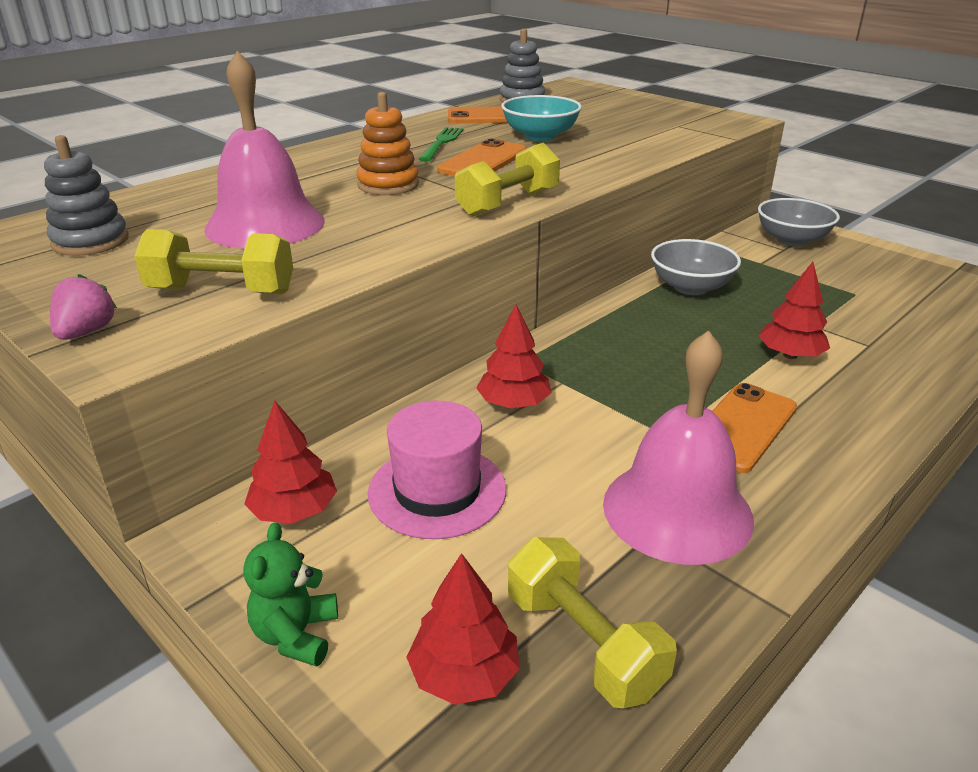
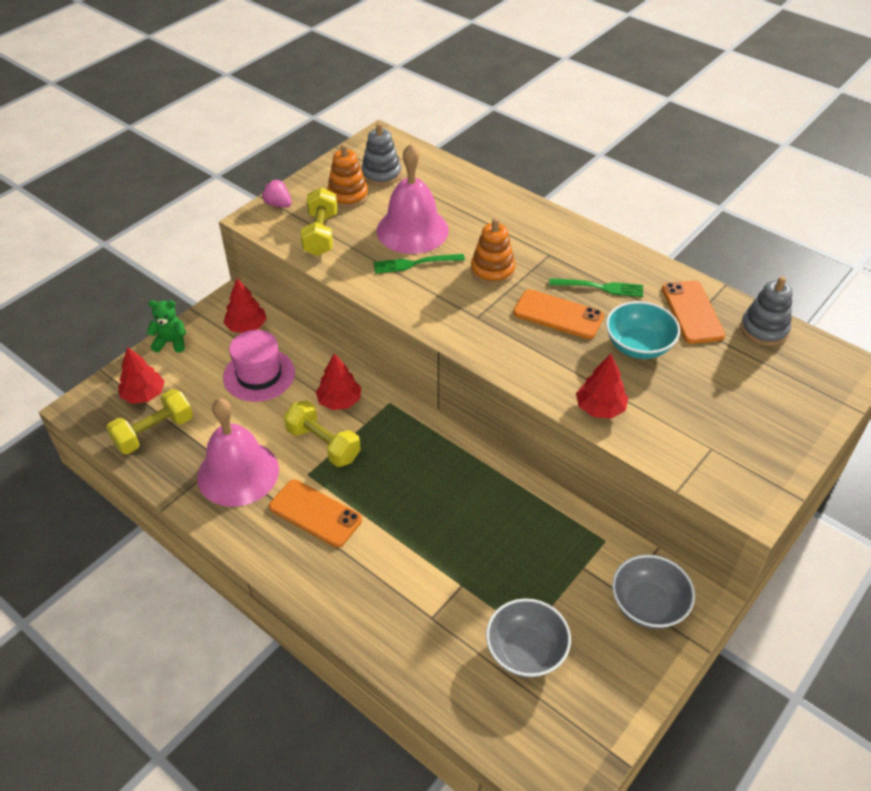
camera: 85 degrees right, 15 degrees up
(86, 332) = (278, 204): pink strawberry -> pink strawberry turned 150 degrees counterclockwise
(126, 268) = (348, 196): none -> orange stacking toy
(348, 225) = (415, 263): none -> green fork
(508, 203) = (464, 333): yellow dumbbell -> yellow dumbbell (323, 444)
(691, 287) = (519, 507): grey bowl -> grey bowl (526, 651)
(790, 355) = (410, 558): red tree -> red tree (600, 408)

